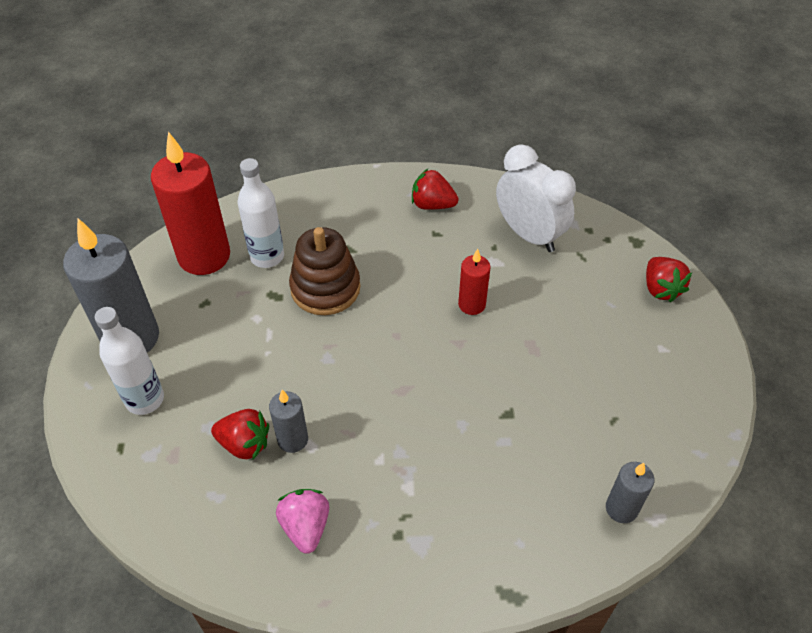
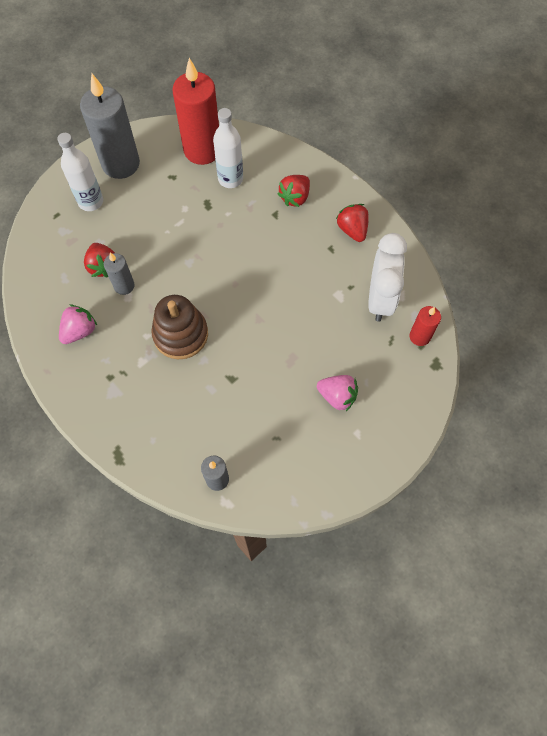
camera: 50 degrees right, 15 degrees up
(325, 288) = (235, 224): brown stacking toy -> brown stacking toy (180, 334)
(472, 304) = (293, 306): red candle -> red candle (419, 336)
(607, 337) = (337, 396): none -> pink strawberry
(661, 289) = (407, 403): red strawberry -> red strawberry (295, 197)

